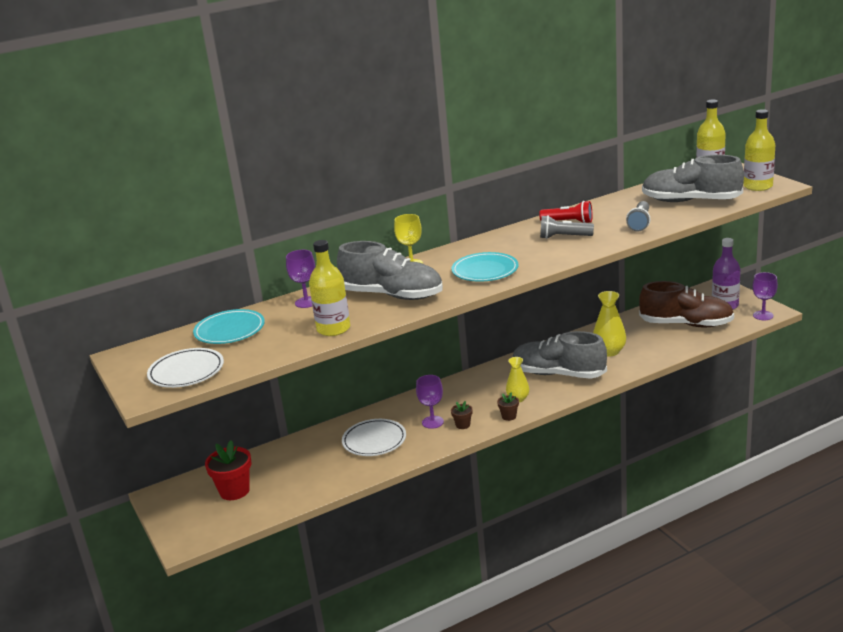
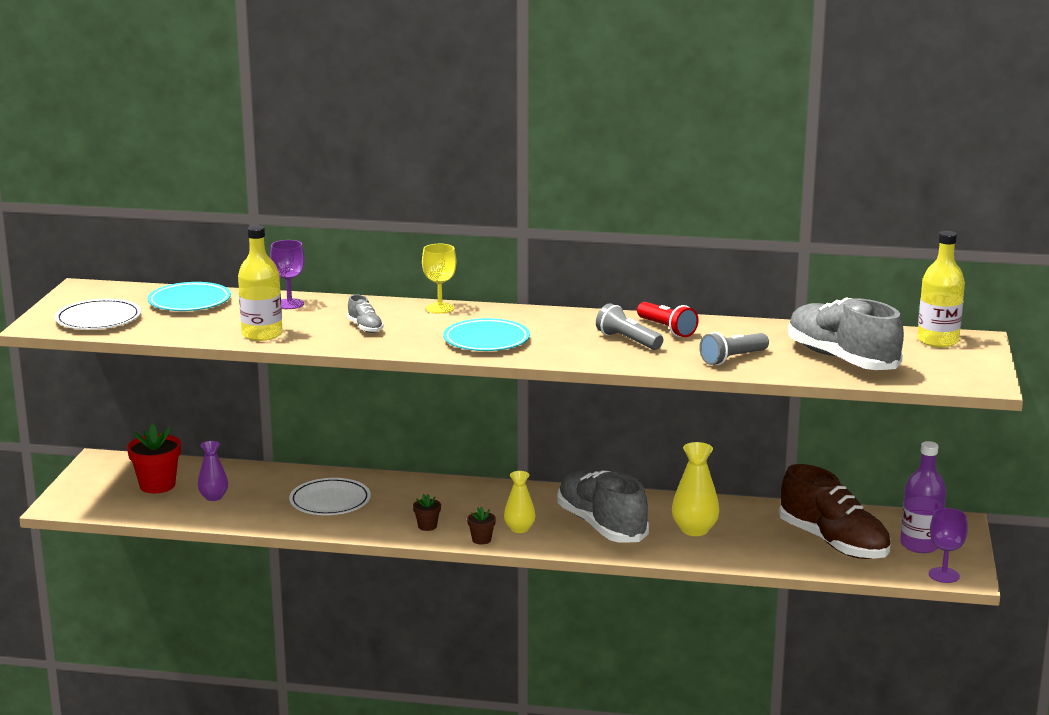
camera: 35 degrees right, 5 degrees down
(290, 478) = (213, 497): none -> purple vase
(392, 295) = (365, 327): grey shoe -> grey shoe, size x0.43
(432, 422) = (406, 511): purple goblet -> none
(758, 186) = (956, 374): yellow bottle -> none

